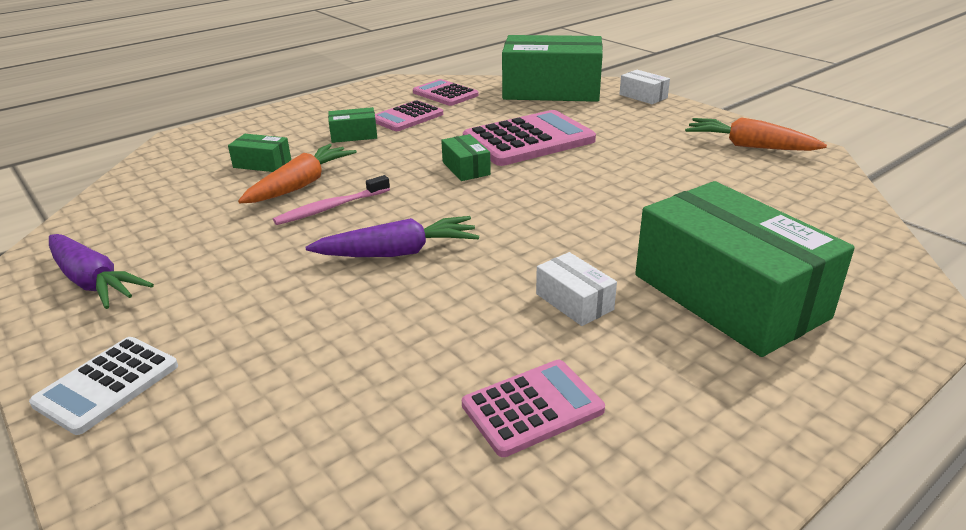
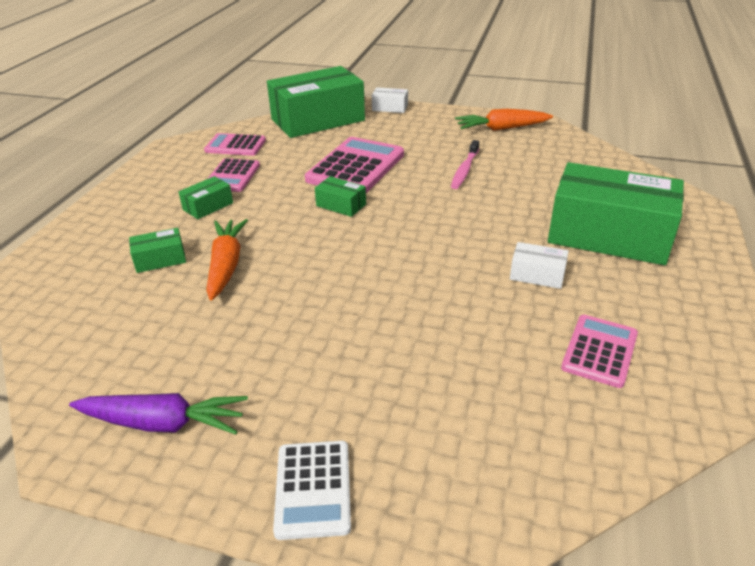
camera: 35 degrees left, 5 degrees up
(331, 208) = (281, 275): pink toothbrush -> pink toothbrush (465, 170)
(398, 253) = (383, 289): purple carrot -> none

